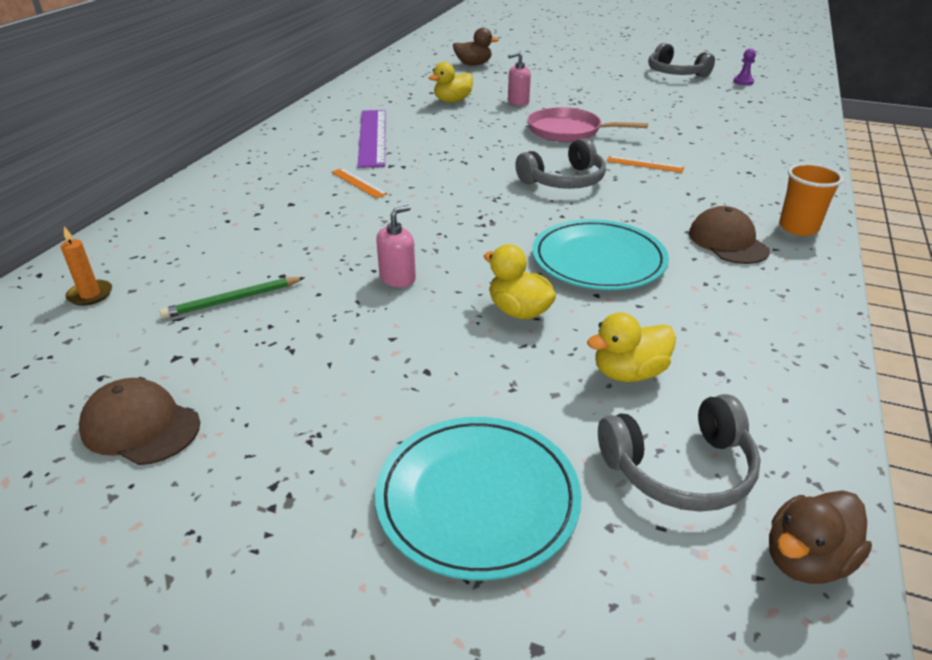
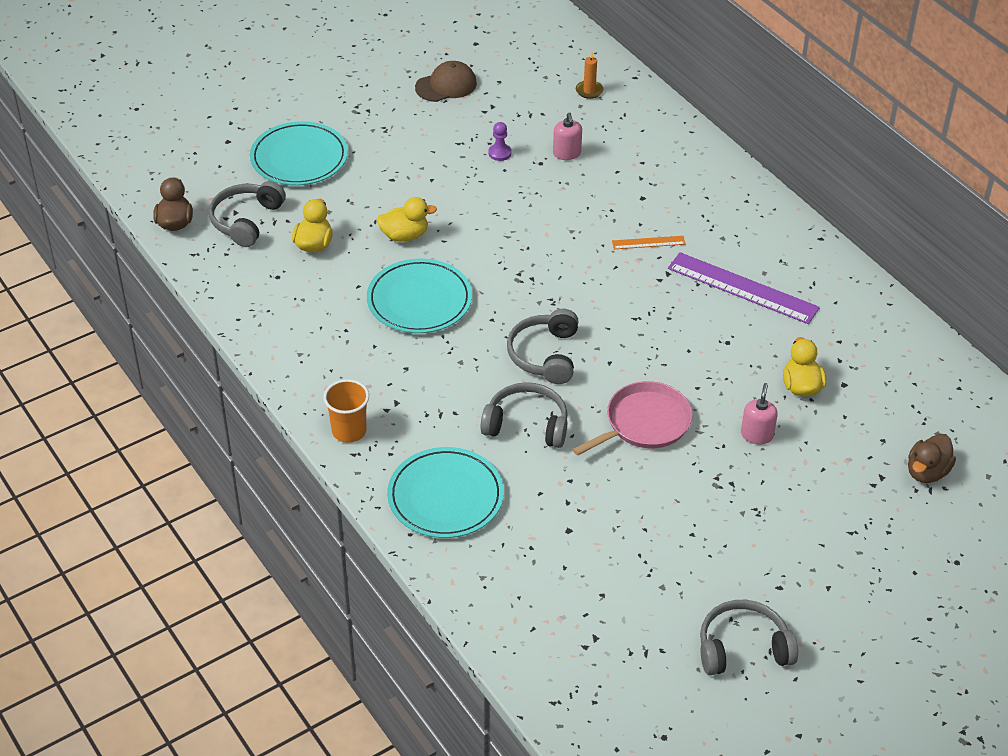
camera: 125 degrees right, 10 degrees up
(233, 300) = (530, 137): green pencil -> none
(397, 278) = (489, 205): pink soap dispenser -> pink soap dispenser (567, 153)
(645, 164) = (527, 424): orange ruler -> grey headphones
(728, 242) = (373, 378): brown cap -> none
(743, 82) = (657, 690): purple pawn -> purple pawn (499, 153)
(763, 168) = (445, 496): none -> turquoise plate

